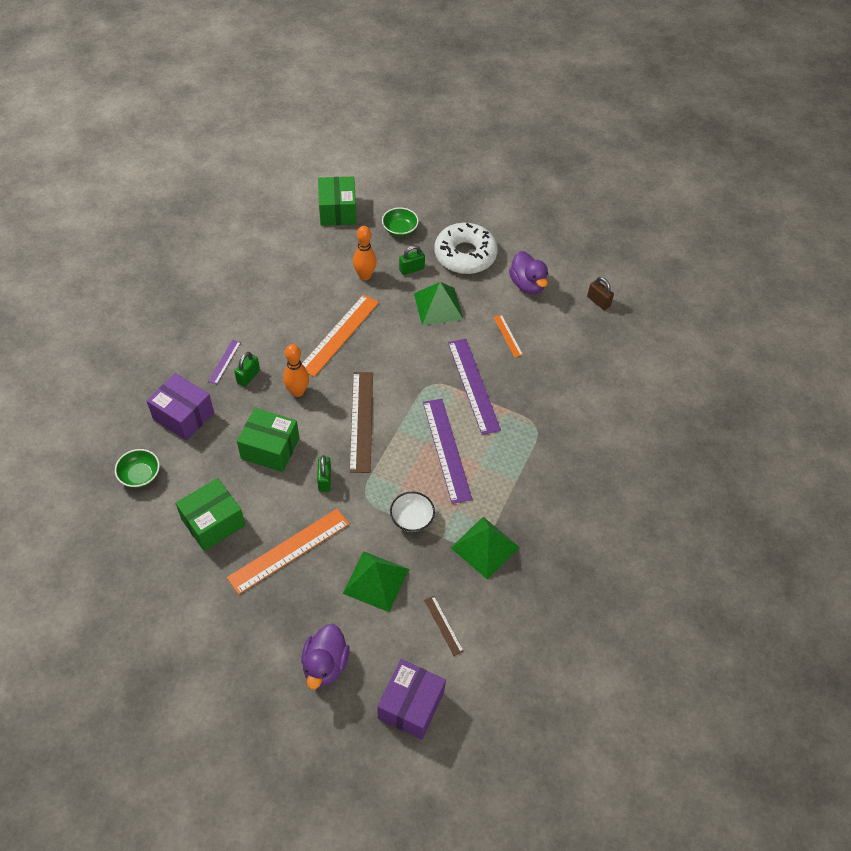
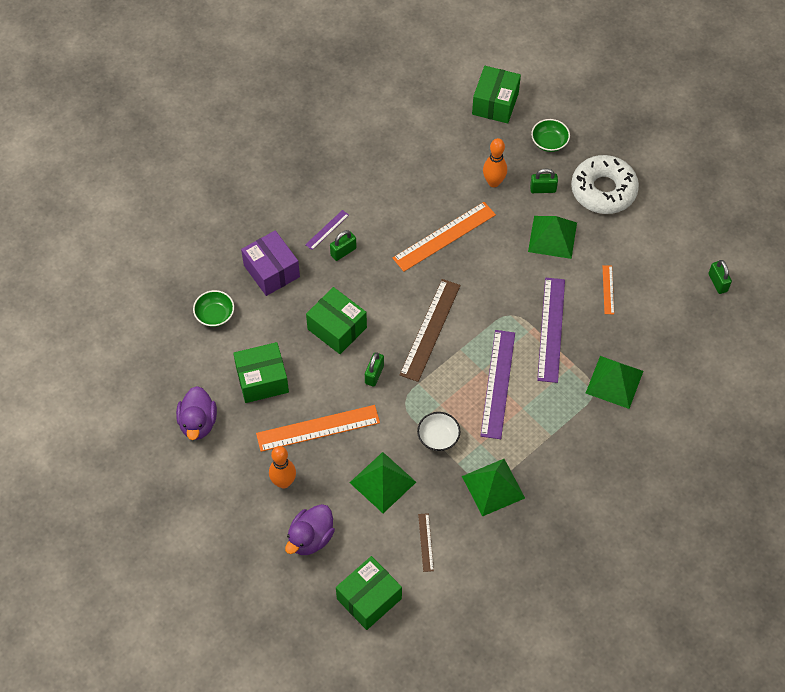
camera: 25 degrees right, 5 degrees up
(297, 391) = (382, 281): orange bowling pin -> orange bowling pin (283, 482)
(411, 705) = (369, 599): purple box -> green box
(527, 285) = (653, 242): purple duck -> purple duck (198, 423)
(551, 413) = (614, 382): none -> green pyramid
(598, 301) = (717, 283): brown padlock -> green padlock

